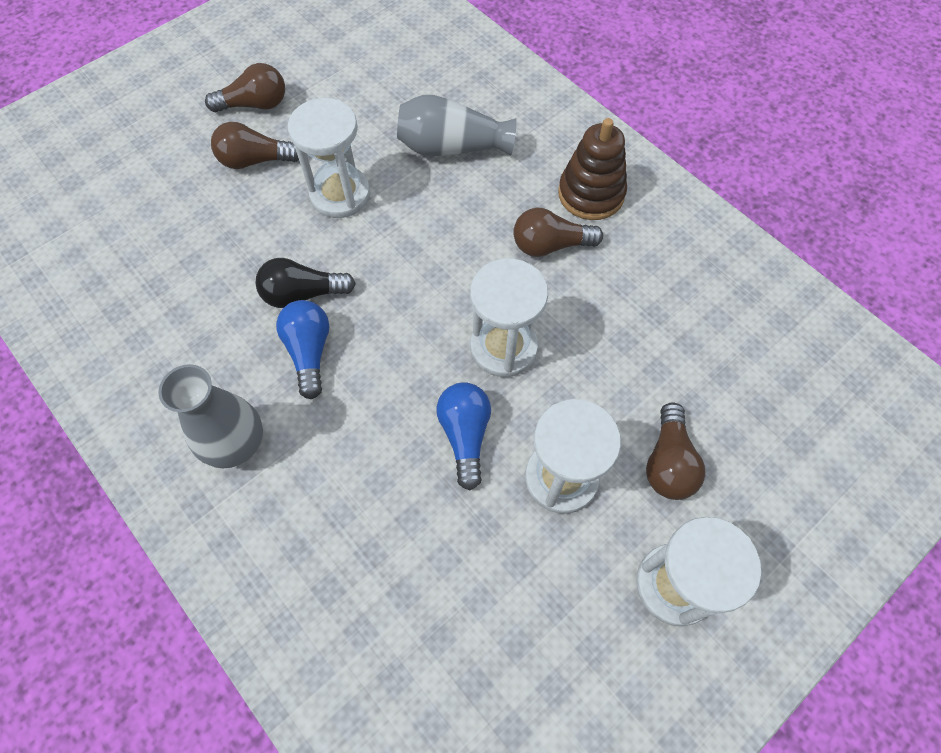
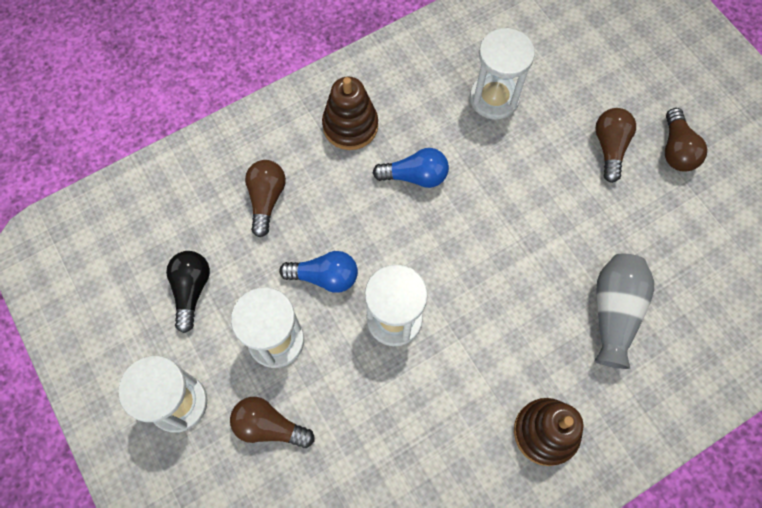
camera: 100 degrees right, 5 degrees up
(236, 444) = (350, 126): grey vase -> brown stacking toy
(303, 294) = (468, 175): black light bulb -> black light bulb (191, 290)
(340, 194) = (566, 211): white hourglass -> white hourglass (494, 98)
(550, 245) = (490, 379): brown light bulb -> brown light bulb (266, 199)

